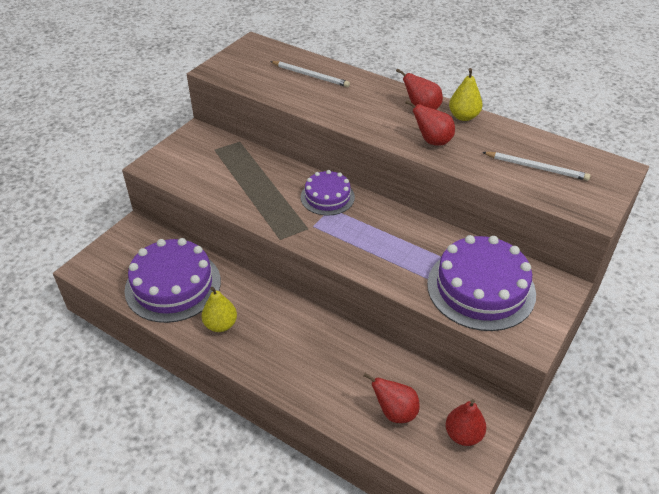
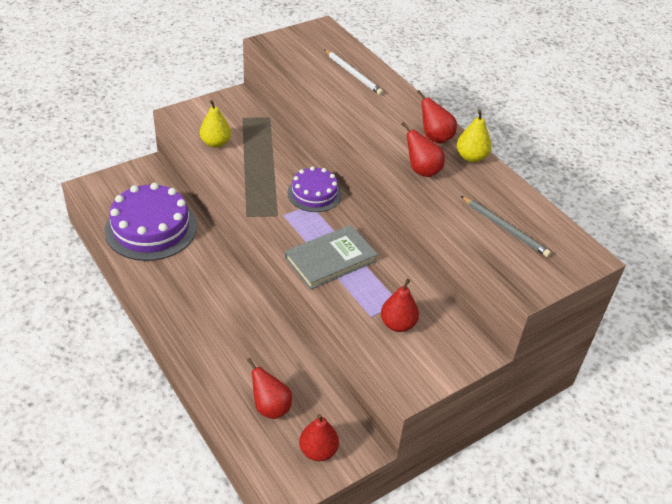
camera: 20 degrees right, 0 degrees up
(221, 325) = (169, 276): yellow pear -> yellow pear (215, 143)
(383, 251) = (330, 259): none -> grey book
(481, 288) = (397, 324): purple cake -> red pear
(536, 168) = (505, 228): white pencil -> grey pencil

